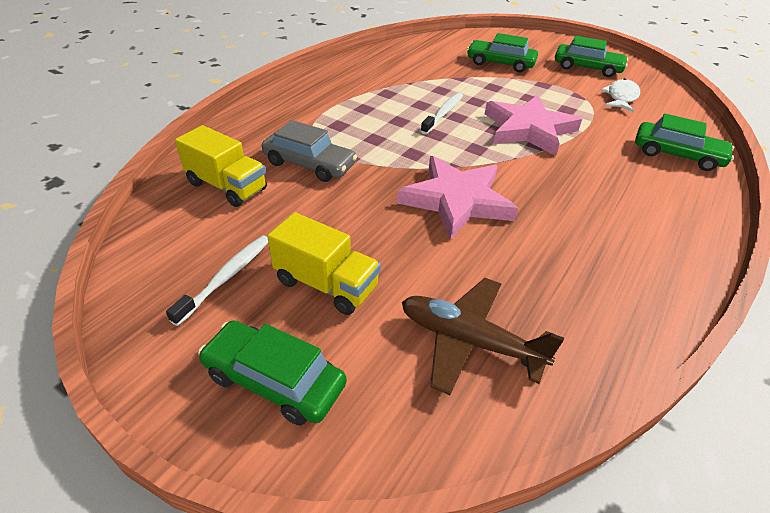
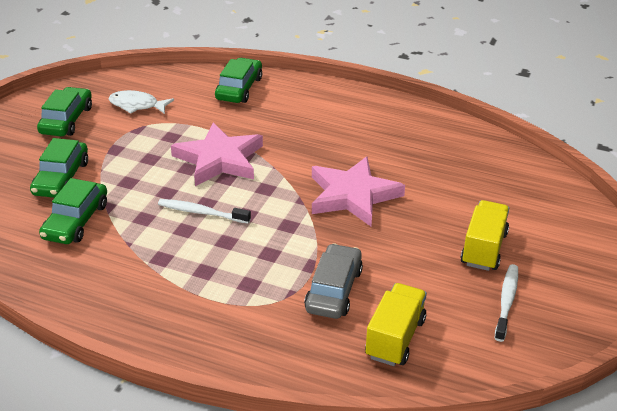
camera: 100 degrees left, 5 degrees down
(226, 277) = (506, 301): white toothbrush -> white toothbrush turned 90 degrees clockwise
(274, 380) = (573, 255): green car -> green car (76, 221)
(468, 341) = (495, 183): brown plane -> none

